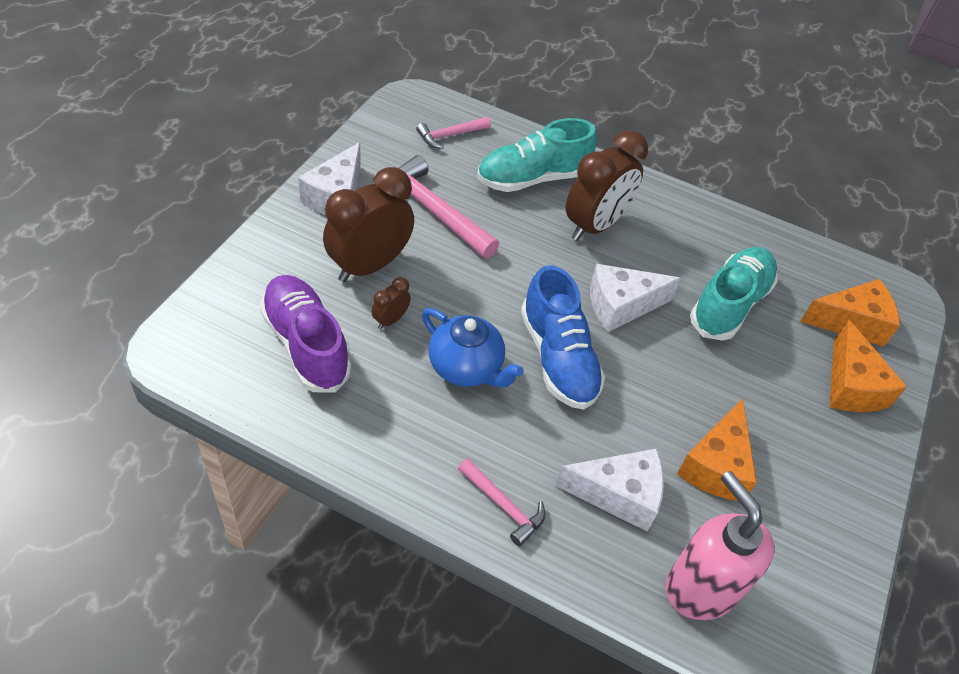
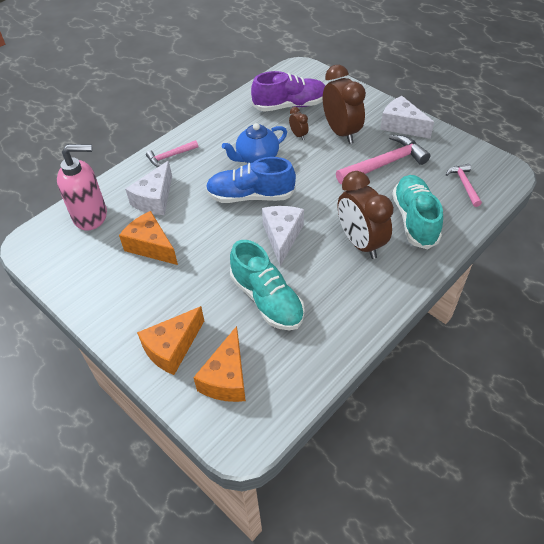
camera: 115 degrees right, 0 degrees up
(851, 386) = (172, 348): orange cheese -> orange cheese turned 60 degrees counterclockwise

